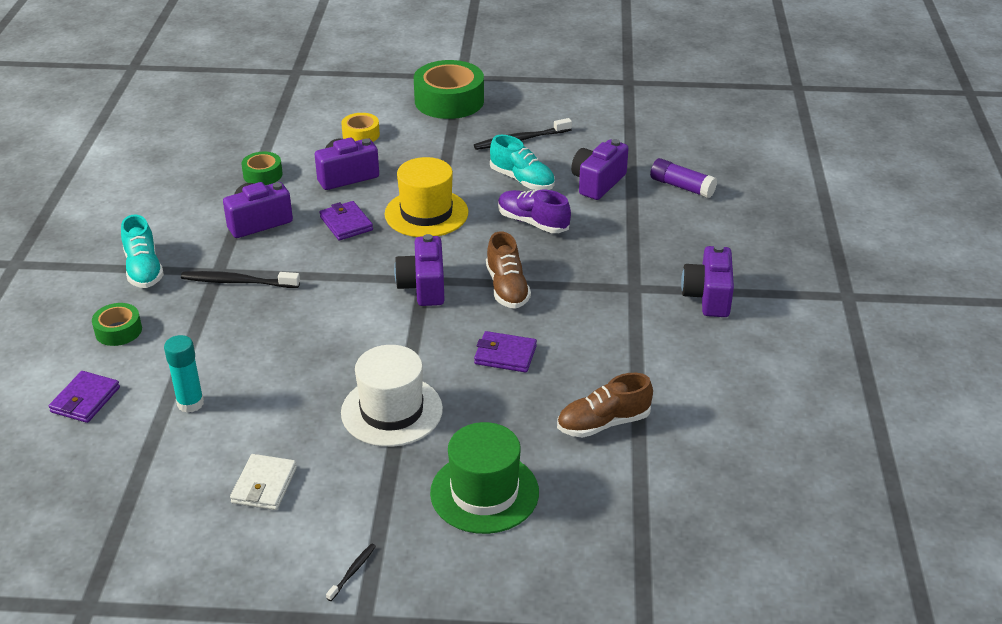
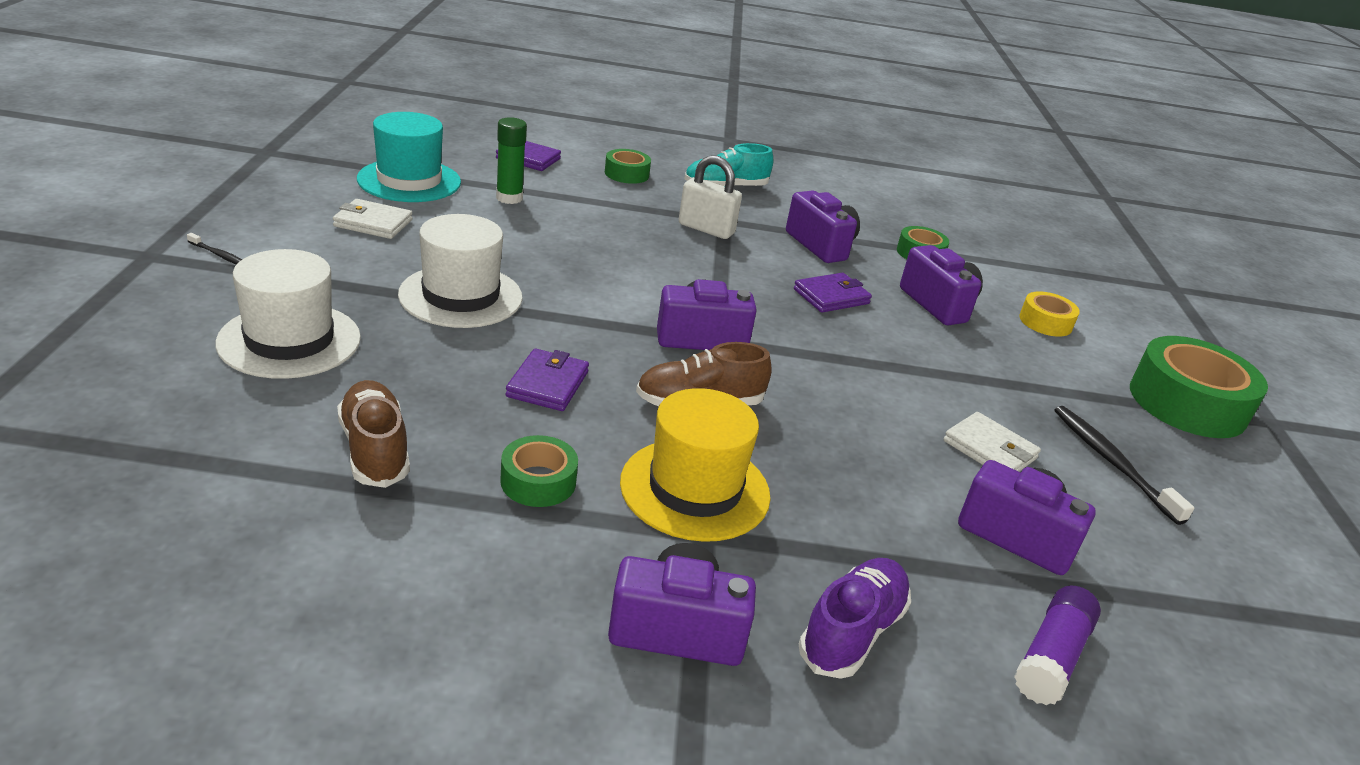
camera: 85 degrees right, 5 degrees down
(157, 477) = (409, 181): none -> turquoise hat
(190, 403) = (509, 198): turquoise glue stick -> green glue stick
(237, 282) = (706, 229): black toothbrush -> white padlock
(426, 213) = (870, 355): yellow hat -> yellow hat (695, 489)
(484, 492) = (289, 340): green hat -> white hat
(522, 180) = (989, 450): turquoise shoe -> white wallet
(533, 222) = (872, 446): purple shoe -> purple shoe (852, 632)
(611, 351) = (538, 481): none -> green tape

